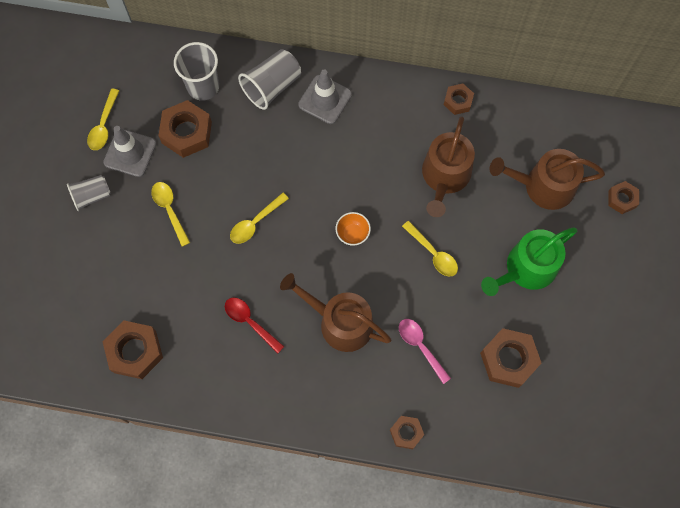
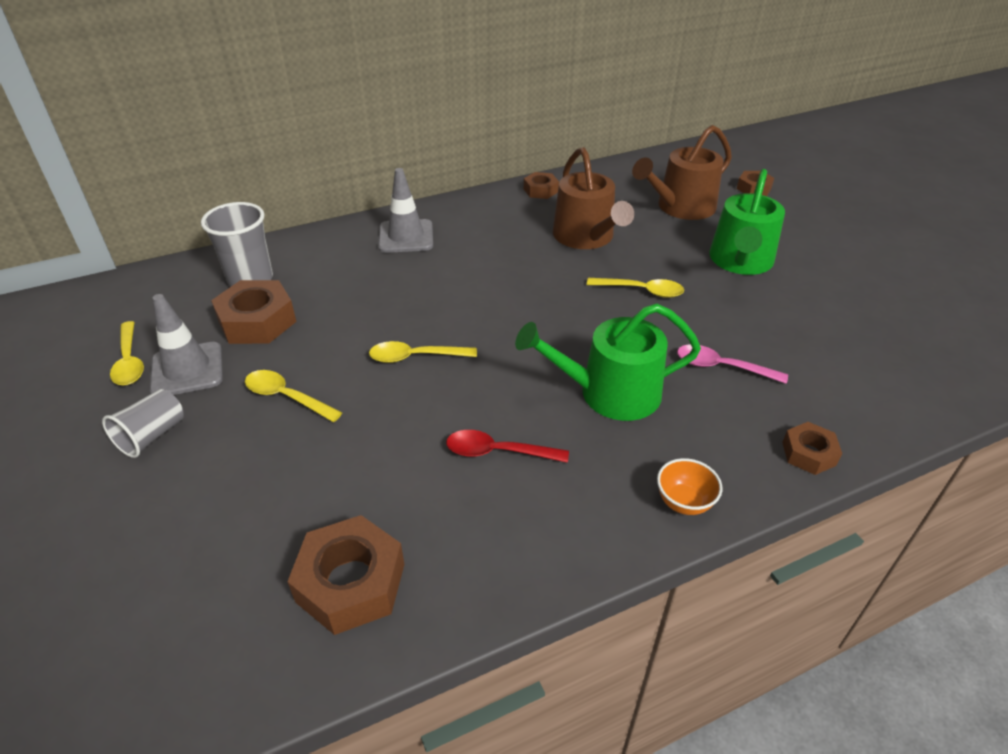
camera: 35 degrees left, 30 degrees down
(255, 223) = (415, 357): yellow spoon -> yellow spoon turned 75 degrees clockwise
(272, 86) = (336, 249): grey cup -> none
(340, 322) = (609, 393): brown watering can -> green watering can
(352, 234) = (540, 314): orange bowl -> orange bowl (684, 502)
(508, 359) = (817, 331): brown nut -> none

